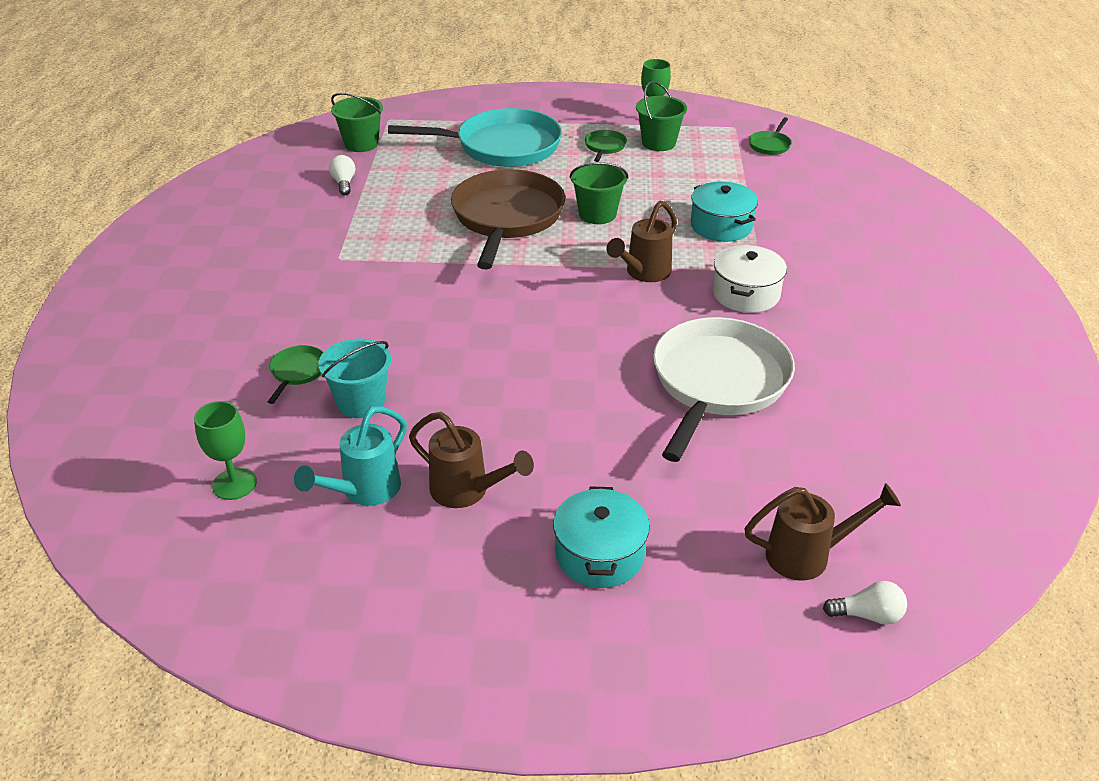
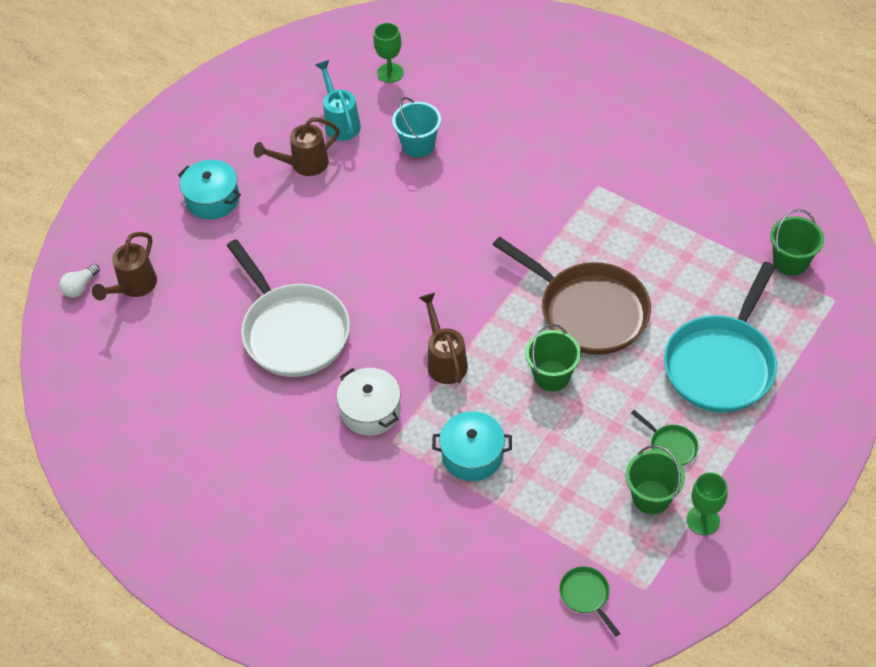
camera: 125 degrees right, 15 degrees up
(297, 372) = (472, 125): green pan -> none
(344, 183) = (719, 226): white light bulb -> none

